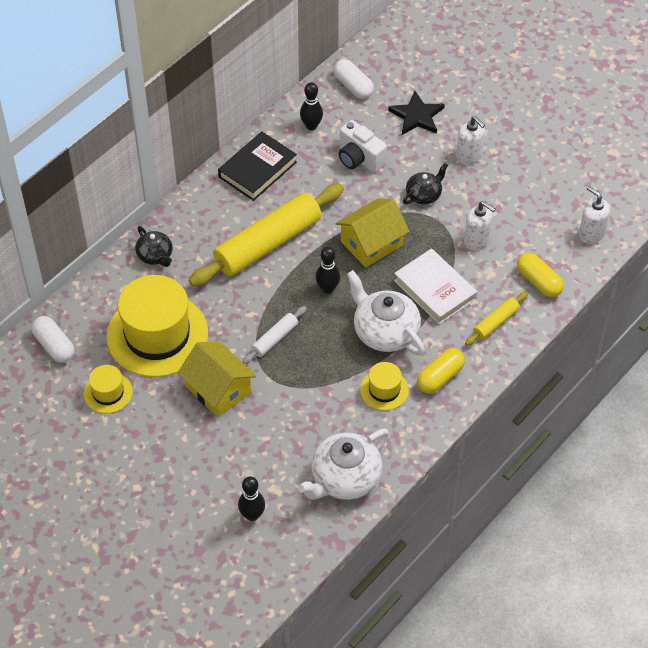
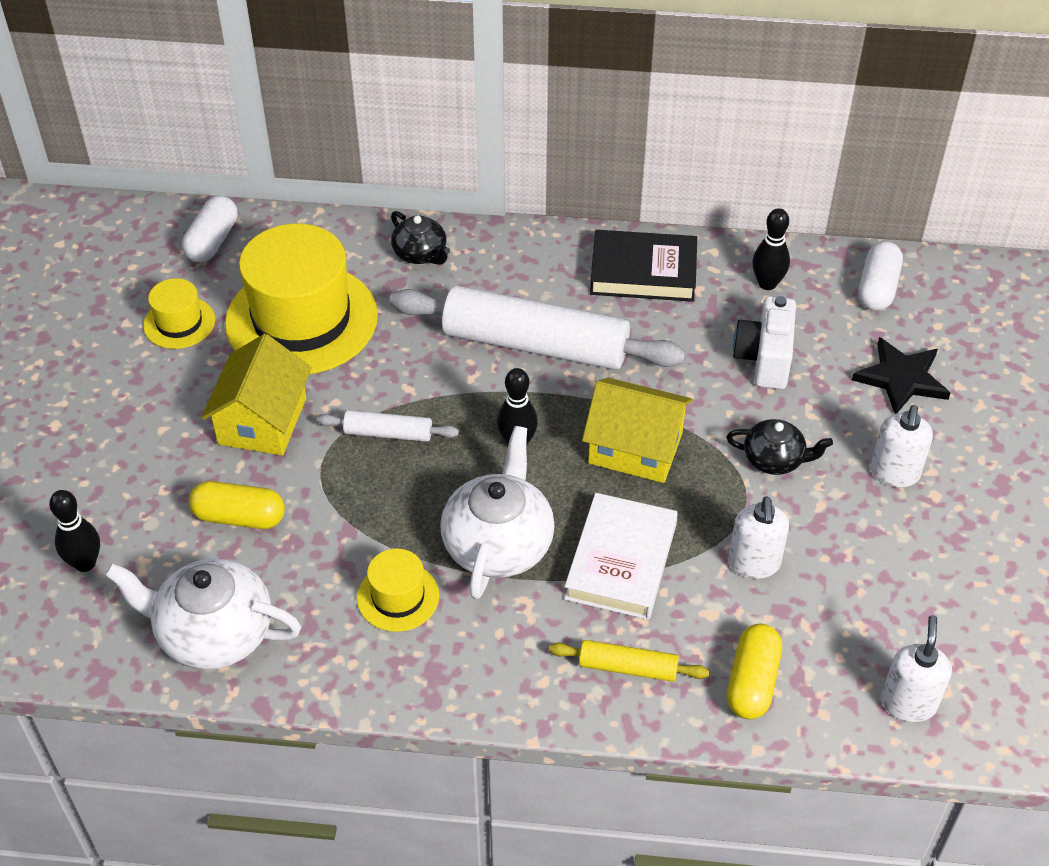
camera: 55 degrees right, 5 degrees down
(155, 255) = (420, 254): black teapot -> black teapot turned 60 degrees counterclockwise
(268, 244) = (535, 344): yellow rolling pin -> white rolling pin
(440, 377) = (472, 651): yellow capsule -> yellow capsule (239, 517)

